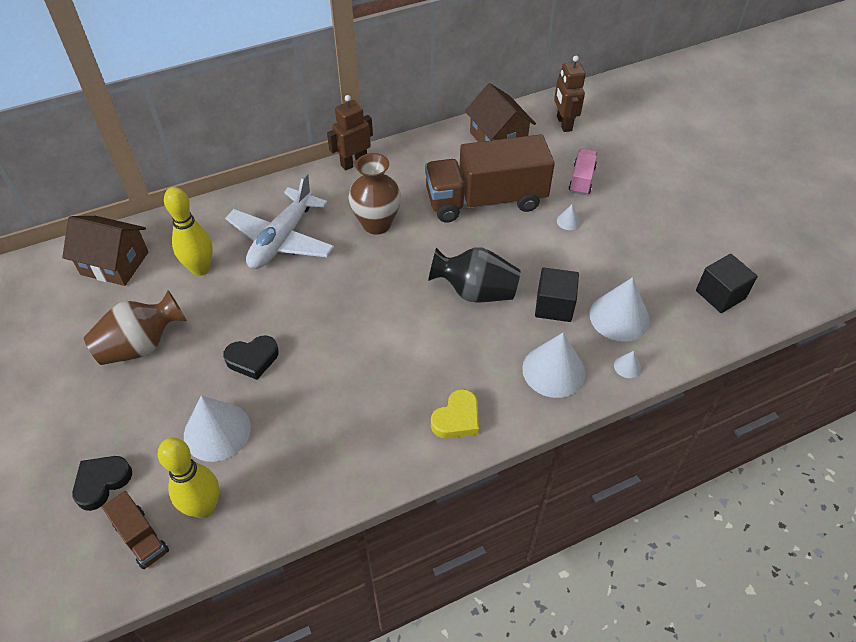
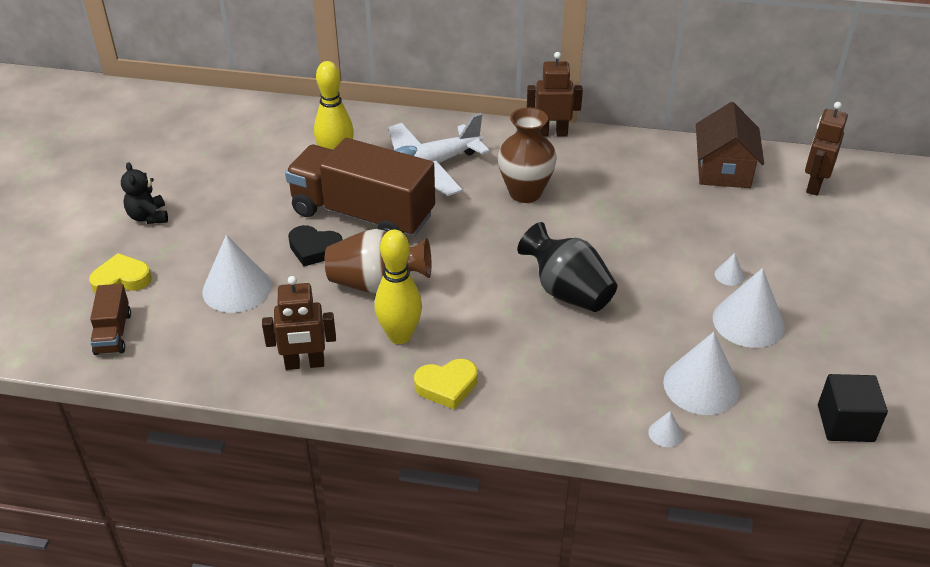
camera: 35 degrees right, 10 degrees down
(72, 408) = (148, 217): none -> black teddy bear
(102, 483) = (121, 280): black heart -> yellow heart
(114, 263) = (273, 127): brown house -> none
(141, 346) = (238, 197): brown vase -> brown vase (377, 284)
(204, 507) = (176, 338): yellow bowling pin -> yellow bowling pin (400, 336)
(334, 465) = (304, 364): none -> brown robot
(485, 200) = (655, 219): brown truck -> brown truck (362, 214)
(553, 370) = (582, 396): white cone -> white cone (748, 322)
(554, 306) = (638, 342): black cube -> none
(581, 179) = (783, 244): pink truck -> none

